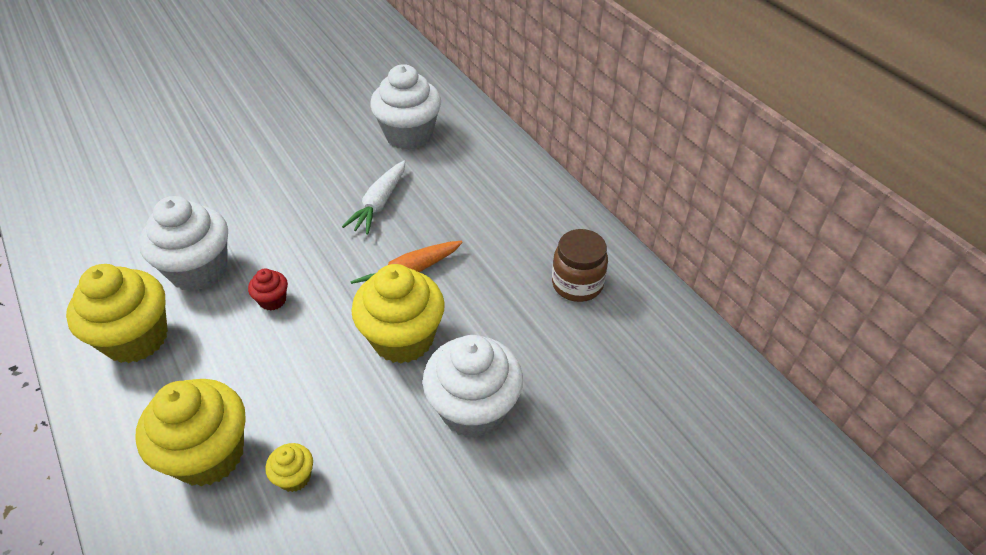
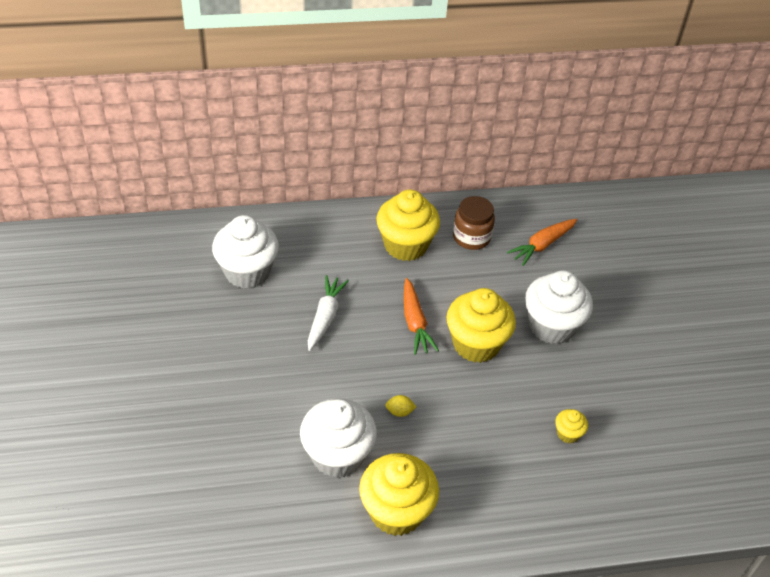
camera: 70 degrees left, 0 degrees up
(209, 454) = (531, 479): yellow cupcake -> yellow cupcake (405, 245)
(273, 300) = (399, 412): red cupcake -> yellow lemon
(379, 204) = (325, 317): white carrot -> white carrot turned 120 degrees counterclockwise
(615, 359) = (542, 245): none -> orange carrot

